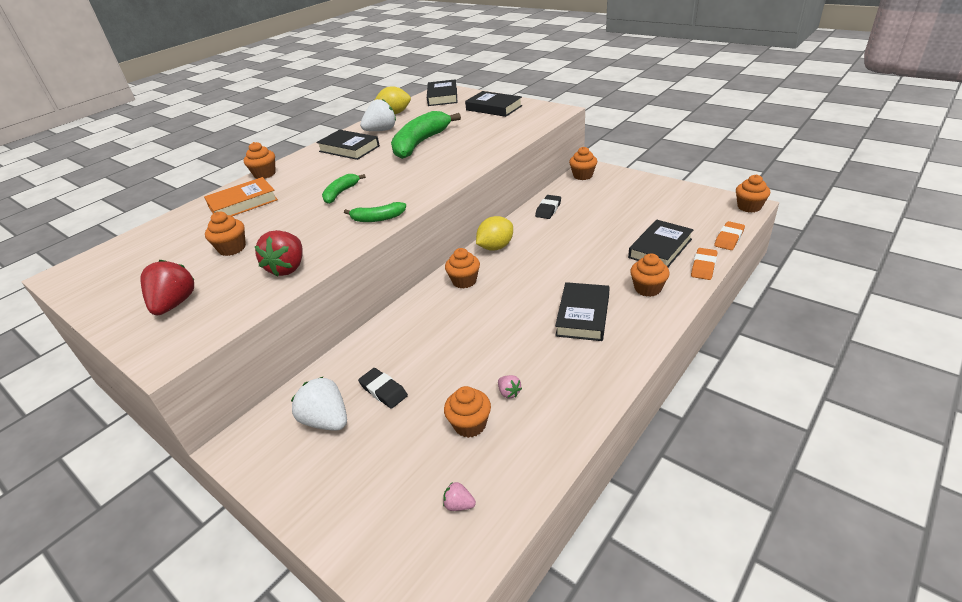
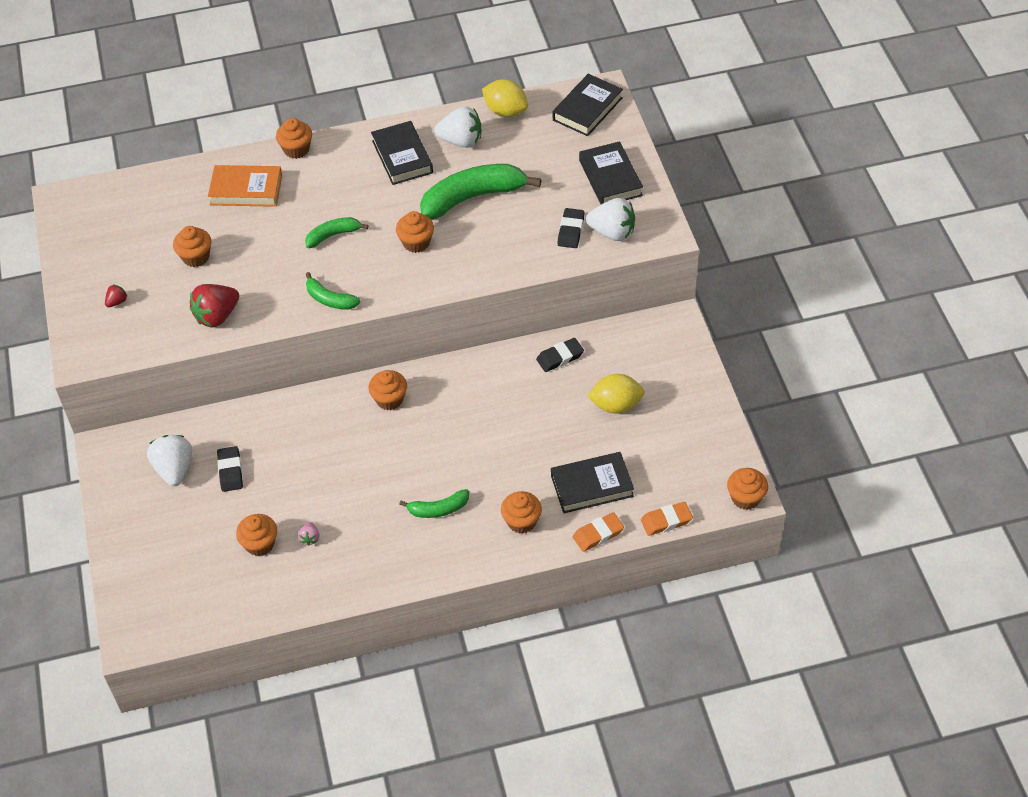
camera: 35 degrees right, 15 degrees up
(175, 304) = (117, 302): red strawberry -> red strawberry, size x0.47
(459, 505) = (200, 595): pink strawberry -> none
(496, 247) = (457, 375): yellow lemon -> yellow lemon (616, 405)
(502, 129) = (571, 231): none -> black eraser
(527, 121) = (612, 232): none -> white strawberry
(582, 315) = (438, 509): black book -> green banana
(583, 175) = (654, 329): orange cupcake -> orange cupcake (416, 243)

